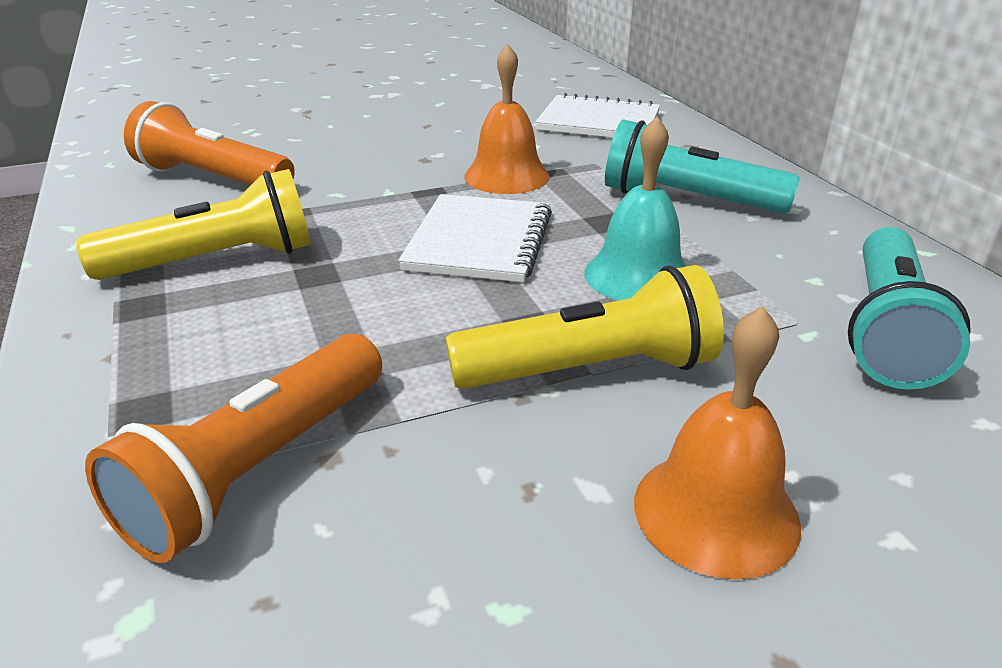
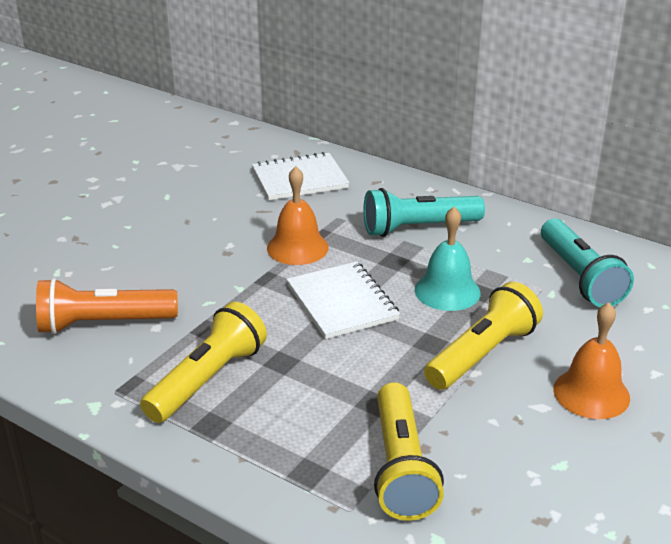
camera: 35 degrees left, 0 degrees up
(258, 468) = (401, 467): orange flashlight -> yellow flashlight

